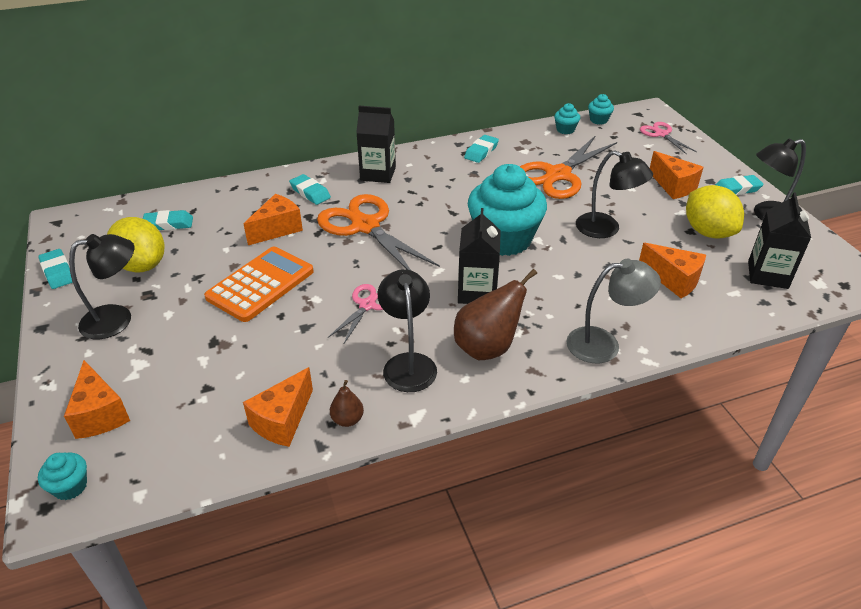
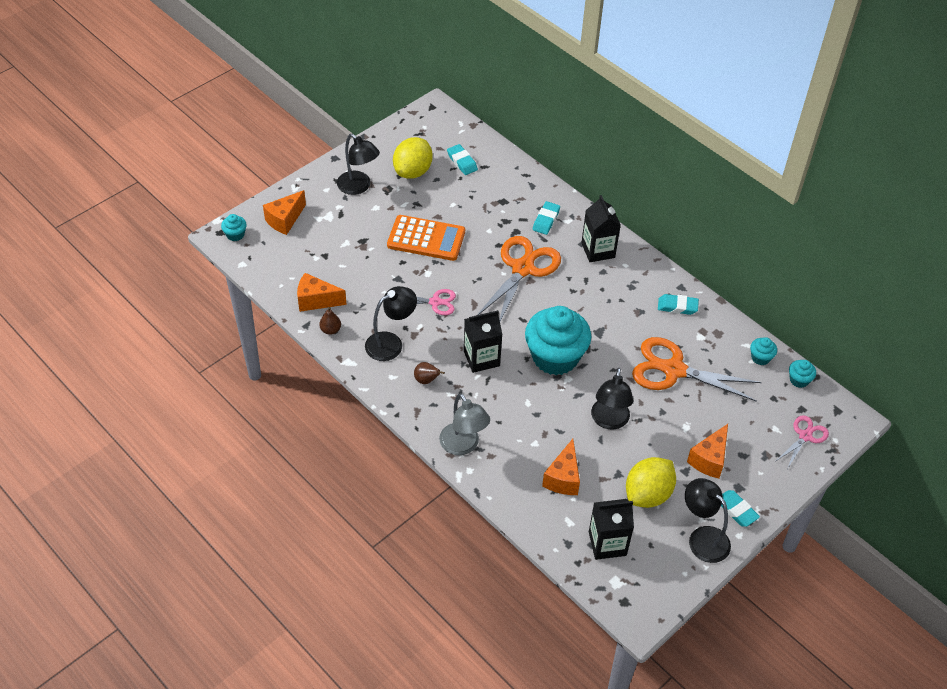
camera: 65 degrees right, 10 degrees up
(58, 272) = (384, 136): turquoise eraser -> none
(277, 229) = (490, 221): orange cheese -> none
(487, 347) = (426, 380): brown pear -> brown pear, size x0.50

